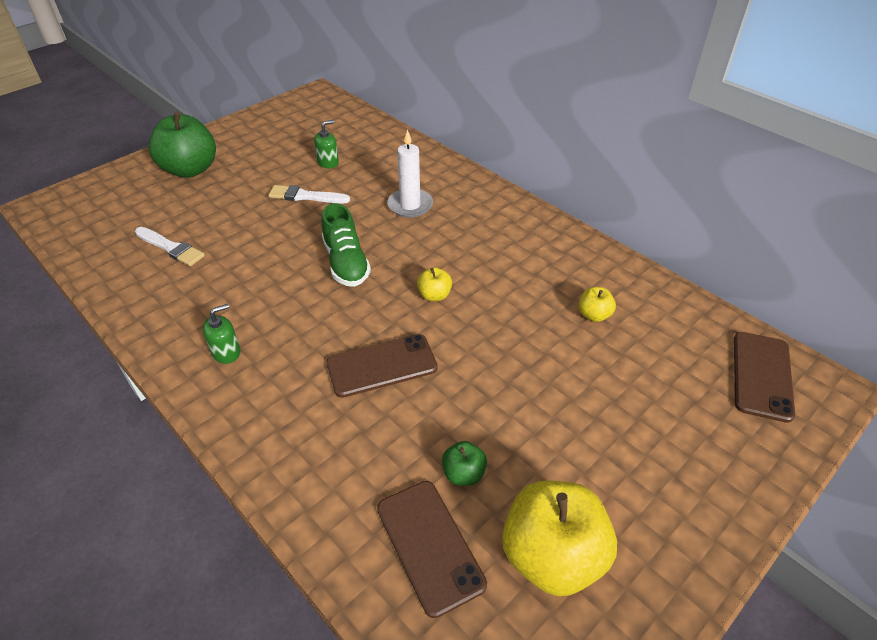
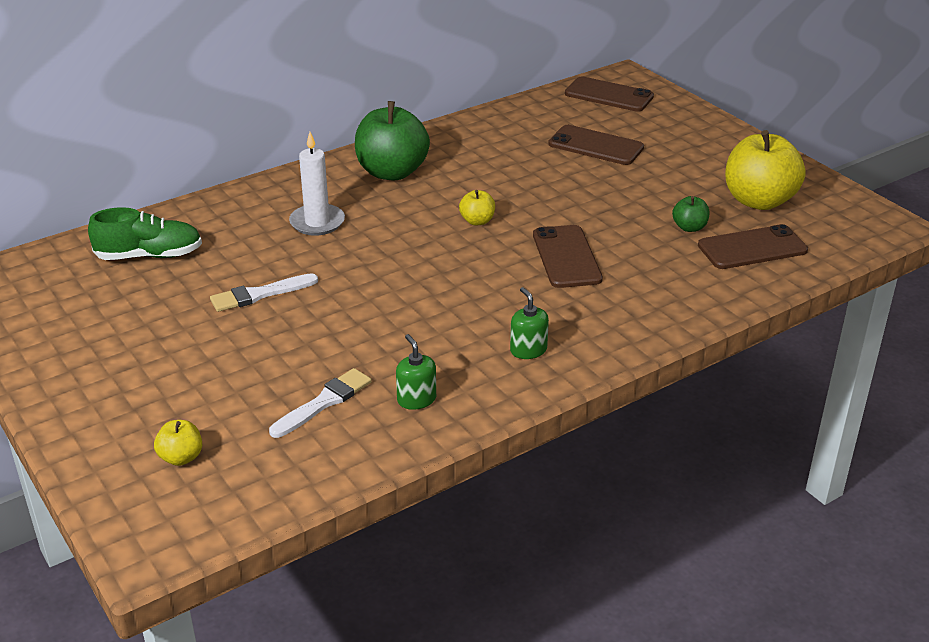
camera: 80 degrees left, 10 degrees down
(190, 169) = (132, 396): green apple -> green apple (392, 172)
(305, 196) = (259, 294): white brush -> white brush turned 45 degrees clockwise
(328, 162) = (188, 275): green soap dispenser -> green soap dispenser (416, 399)
(346, 263) = (406, 270): green shoe -> green shoe (149, 255)
(594, 315) = (527, 147): yellow apple -> yellow apple (181, 457)
(624, 372) = (596, 146): none -> brown phone

